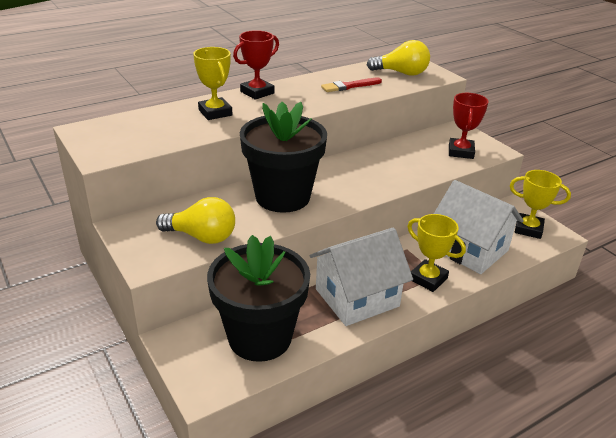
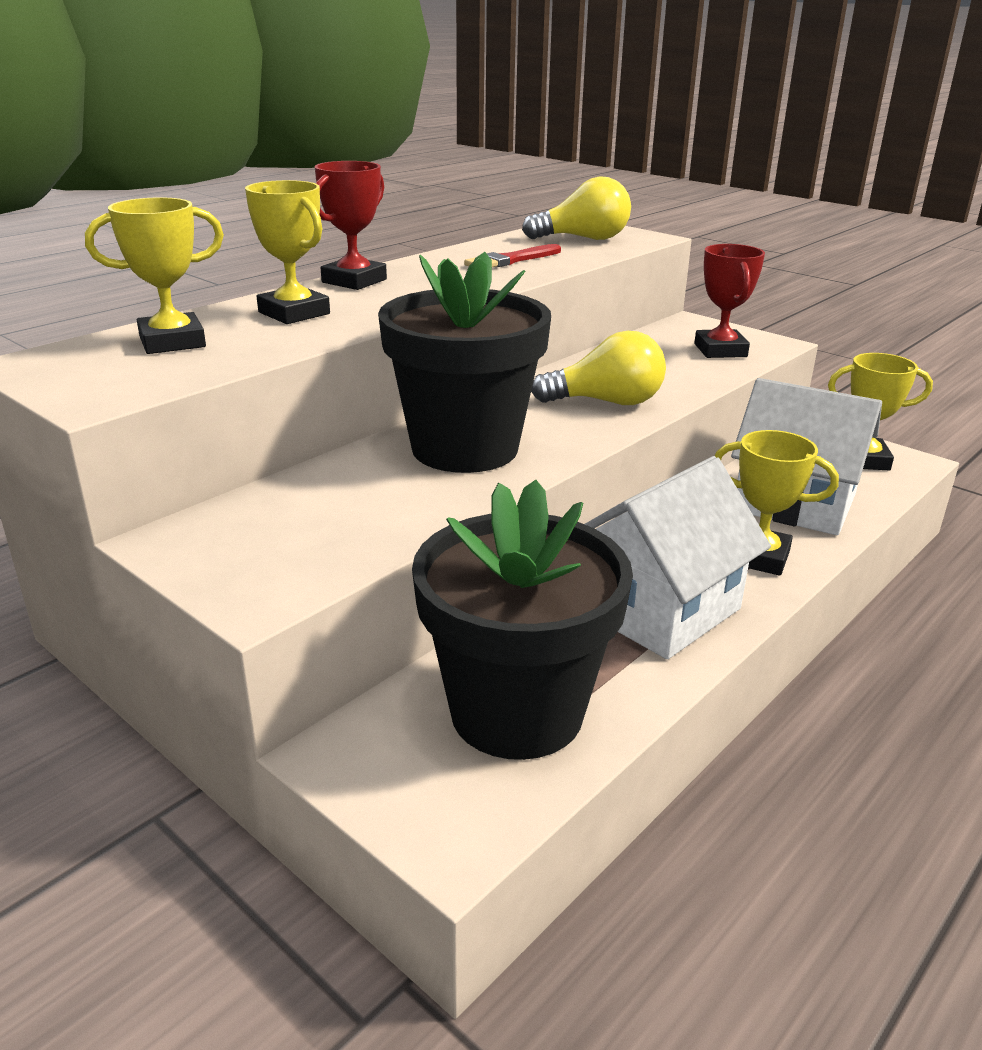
camera: 15 degrees left, 5 degrees down
(149, 125) = (172, 342): none -> yellow trophy
(202, 237) = (346, 533): yellow light bulb -> yellow light bulb (606, 402)

